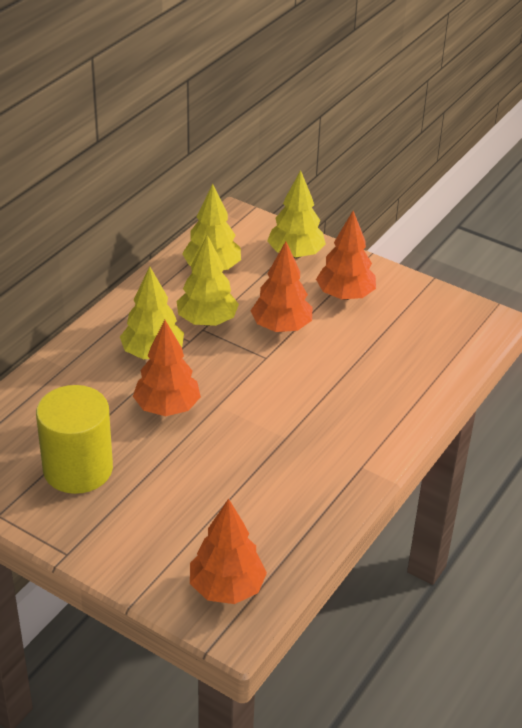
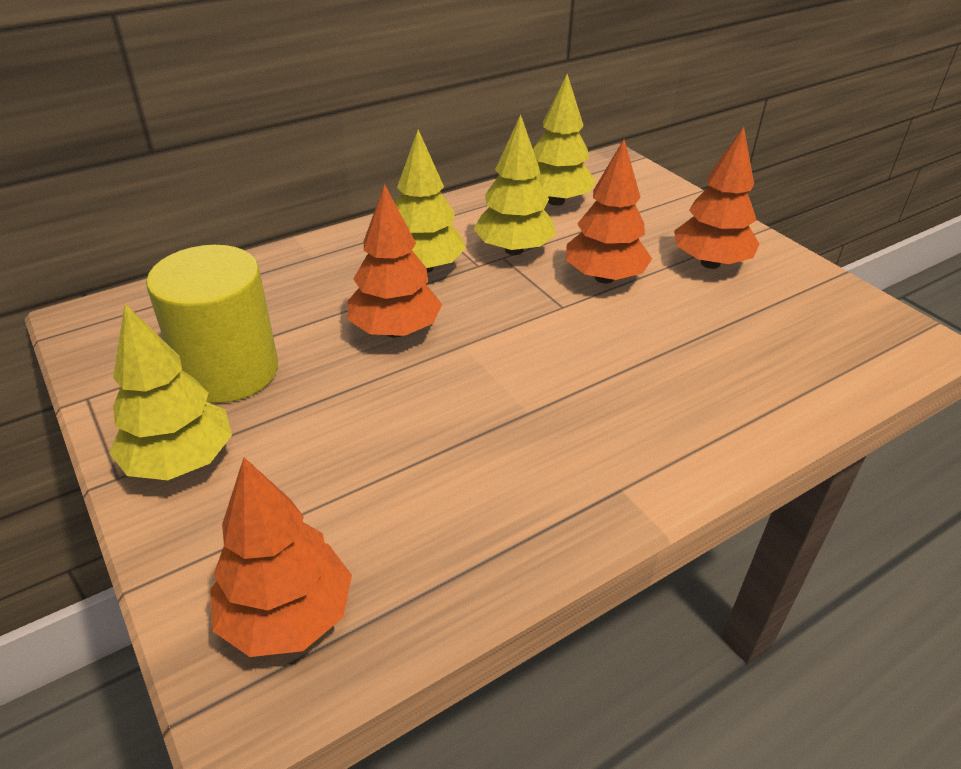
camera: 25 degrees right, 0 degrees up
(295, 254) = (668, 208): yellow tree -> yellow tree (181, 461)

